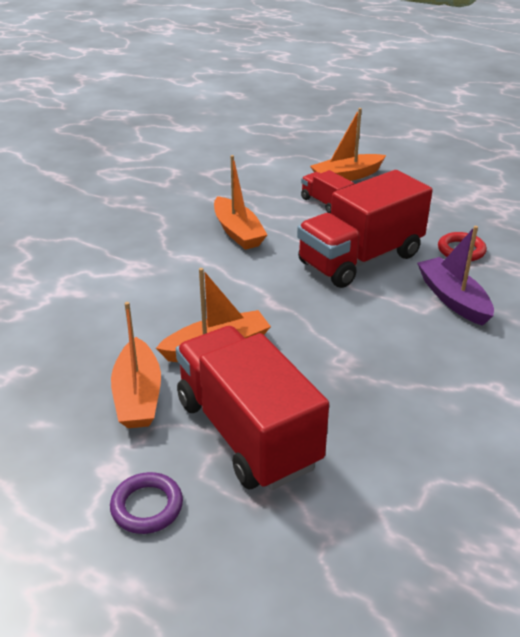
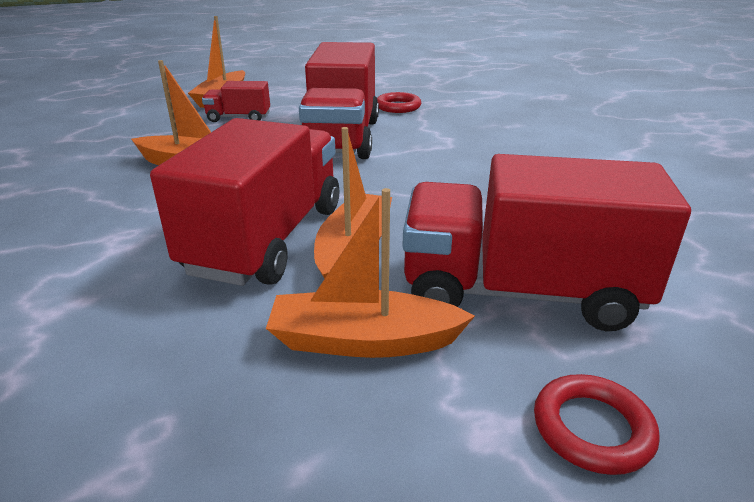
camera: 50 degrees left, 5 degrees down
(138, 395) = (363, 341): orange boat -> orange boat turned 150 degrees clockwise
(147, 506) = (592, 428): purple ring -> red ring
(192, 310) = (267, 239): none -> red truck
(453, 299) = (451, 131): purple boat -> none

